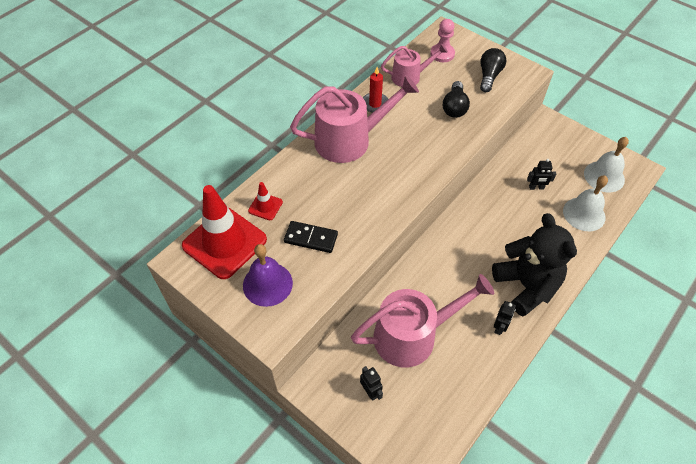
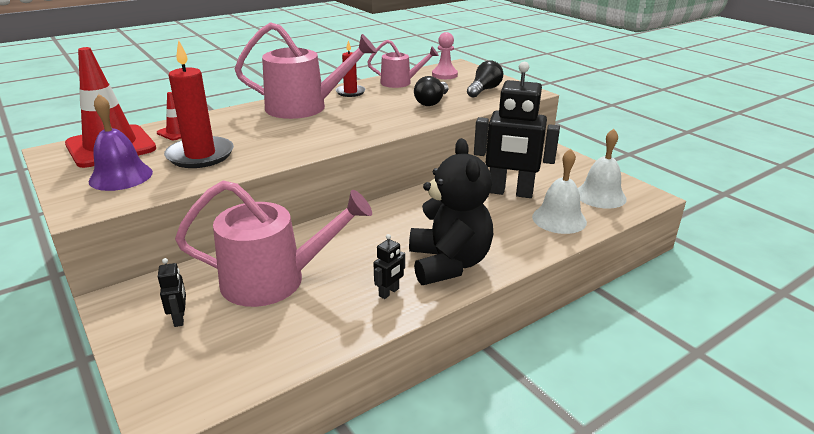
camera: 15 degrees right, 25 degrees down
(311, 238) = (200, 155): black domino -> red candle
(536, 187) = (510, 192): black robot -> black robot, size x2.50

